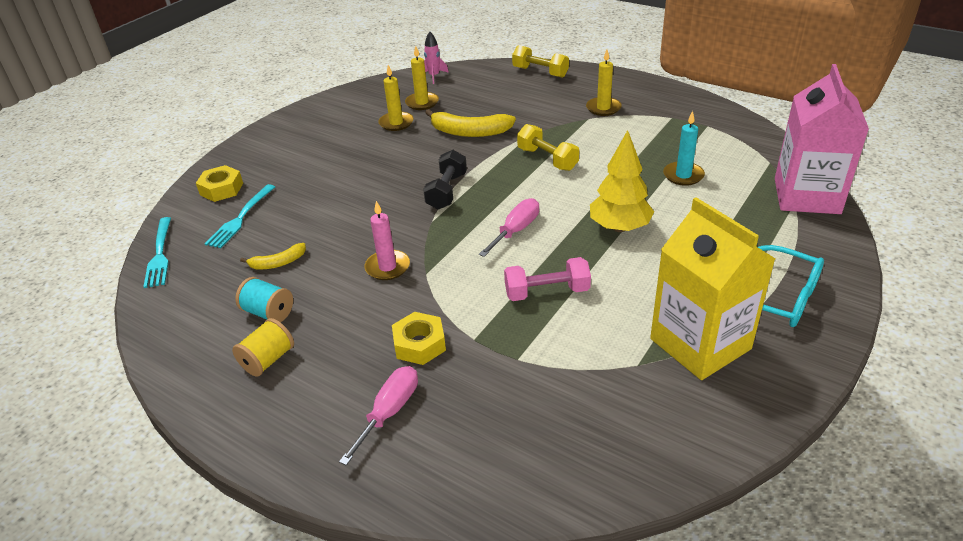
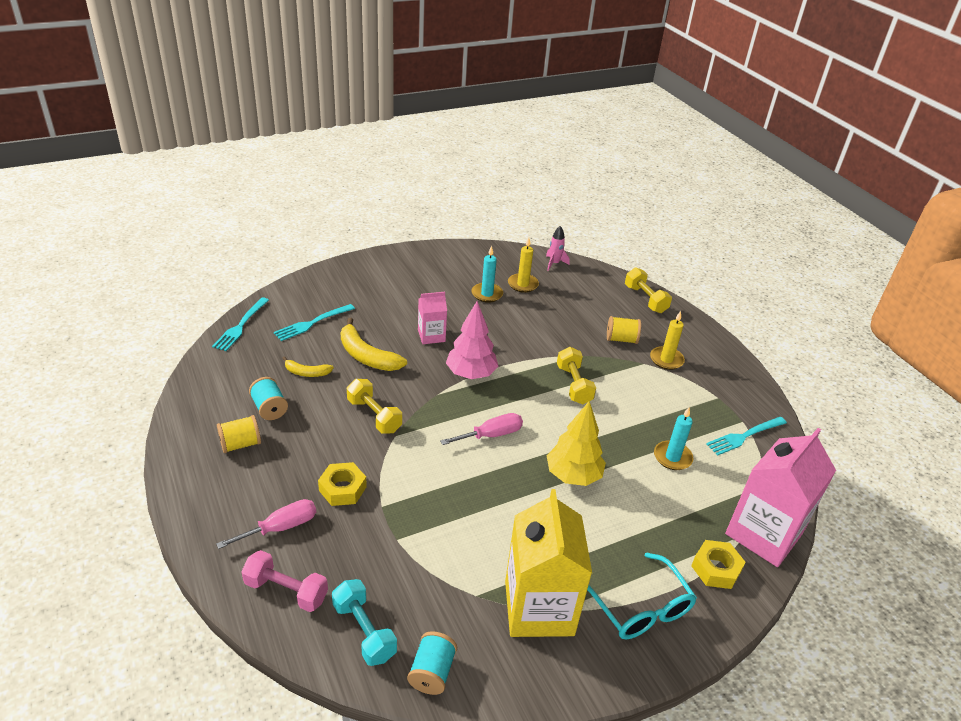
camera: 25 degrees right, 0 degrees up
(221, 189) = (319, 292): yellow nut -> yellow nut (716, 569)
(377, 177) = (431, 336): none -> pink carton
(387, 267) = (374, 416): pink candle -> yellow dumbbell
(396, 123) = (487, 294): yellow candle -> turquoise candle
(446, 191) = (471, 374): black dumbbell -> pink tree
(470, 132) = (535, 329): yellow banana -> yellow banana (367, 356)
(547, 292) = (466, 499): pink dumbbell -> pink dumbbell (286, 590)
(551, 109) = (621, 339): none -> yellow spool
(568, 454) = (364, 631): none -> turquoise dumbbell
(666, 451) = (432, 672): none -> turquoise spool
(720, 135) = (744, 436): none -> turquoise fork

